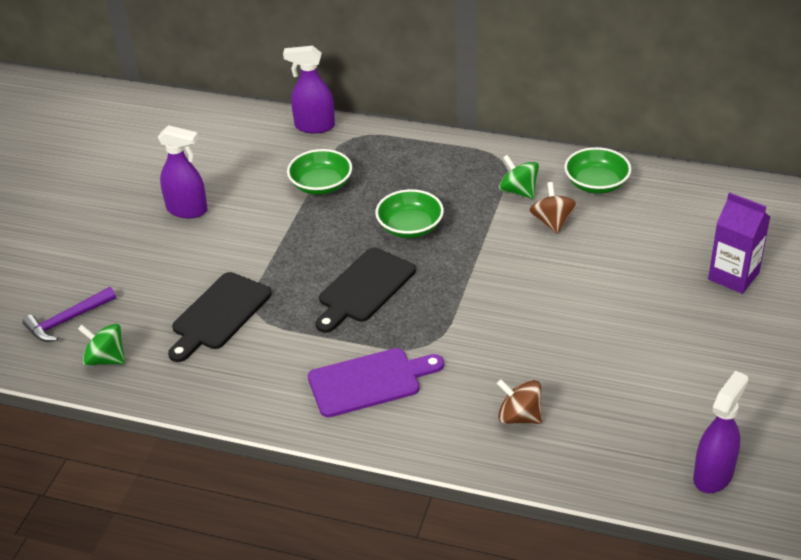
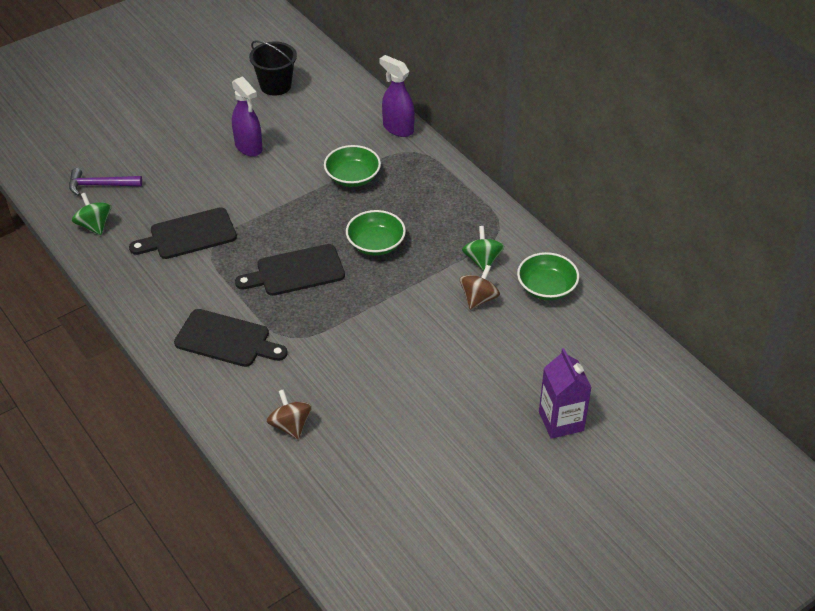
camera: 35 degrees right, 5 degrees up
(150, 147) = (275, 85): none -> black bucket
(369, 381) = (226, 339): purple cutting board -> black cutting board
(713, 475) = (367, 552): purple spray bottle -> none

